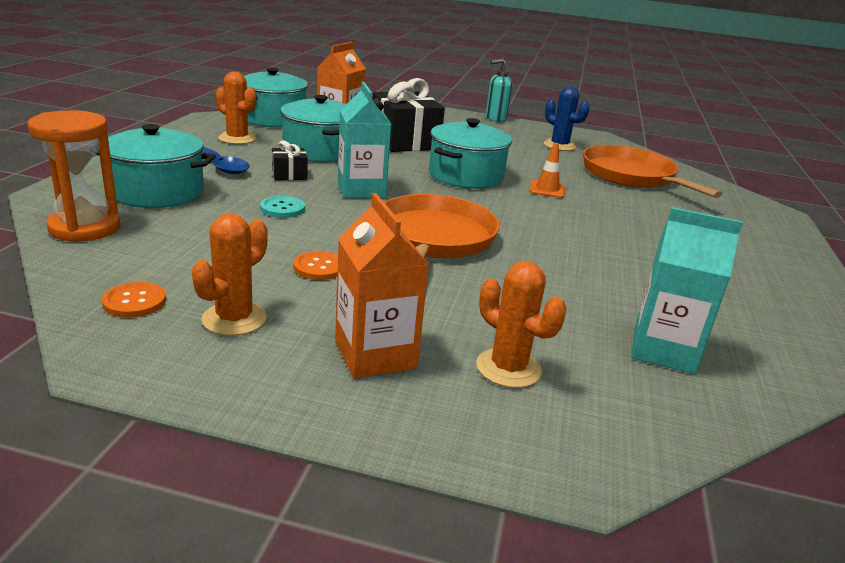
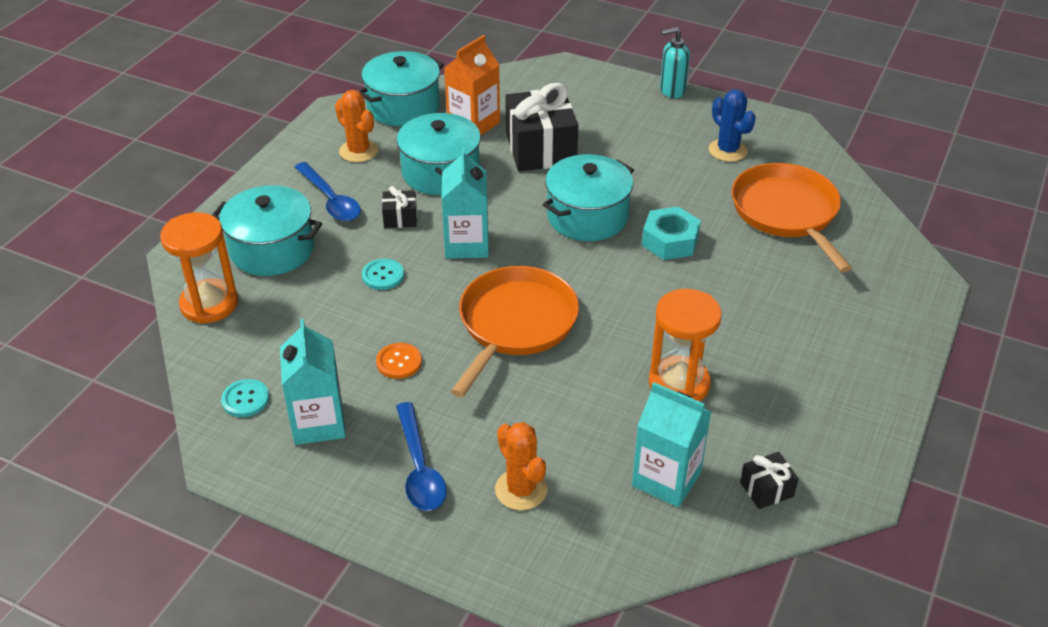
camera: 15 degrees right, 15 degrees up
(134, 301) = (245, 399): orange button -> turquoise button
(234, 319) = (318, 423): orange cactus -> turquoise carton
(375, 354) = (419, 468): orange carton -> blue spoon
(547, 189) = (670, 241): orange traffic cone -> turquoise nut
(621, 276) = (679, 384): none -> orange hourglass
(771, 353) = (766, 489): none -> black gift

